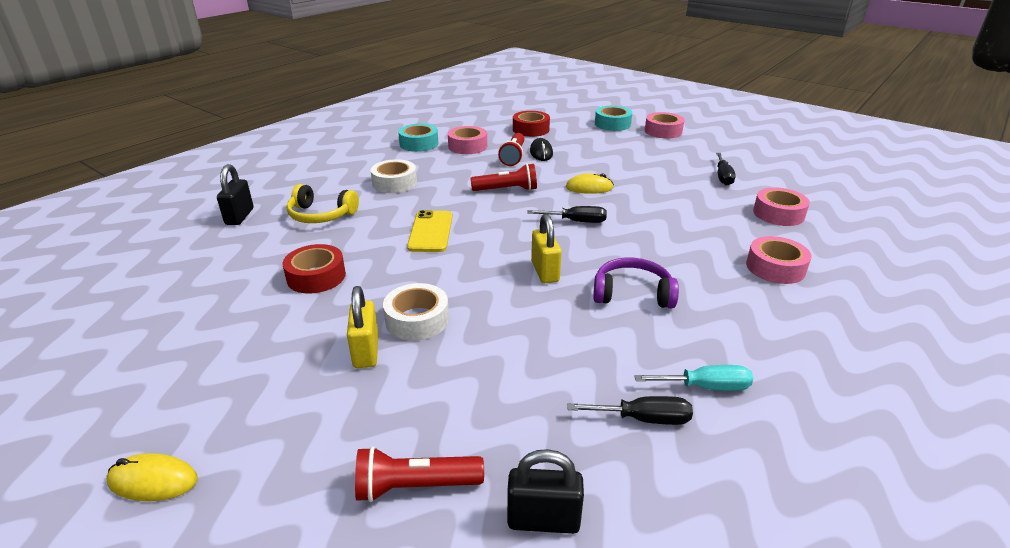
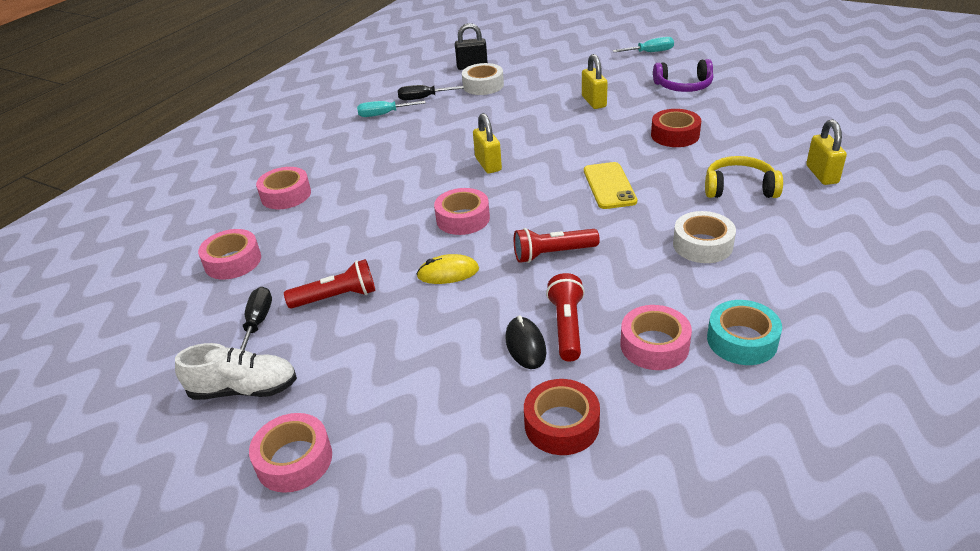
camera: 175 degrees right, 5 degrees up
(153, 481) = (650, 52): yellow mouse -> turquoise screwdriver
(239, 216) = (822, 174): black padlock -> yellow padlock
(415, 486) = (531, 66): red flashlight -> red flashlight (336, 297)
(417, 320) = (573, 120): white tape -> white tape (483, 85)
(576, 221) = (463, 219): black screwdriver -> pink tape
(612, 124) = (393, 478): turquoise tape -> none
(632, 293) = (416, 157): purple headphones -> purple headphones (684, 86)
(708, 152) = (244, 389): none -> white shoe

